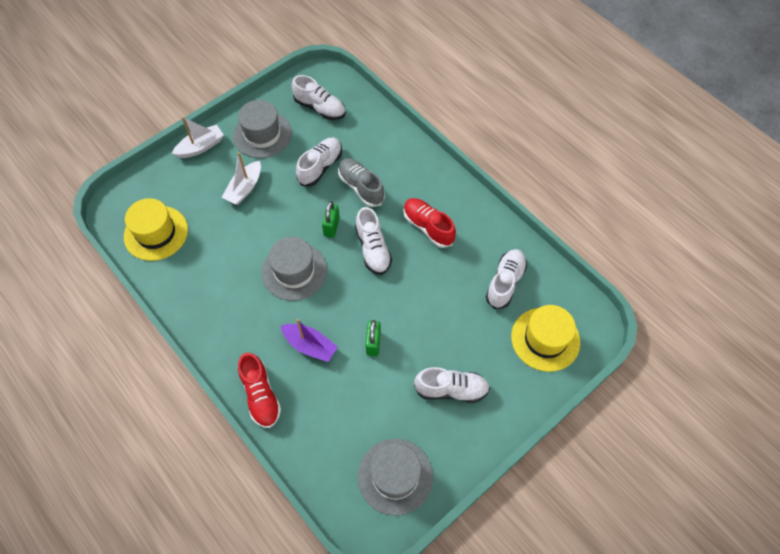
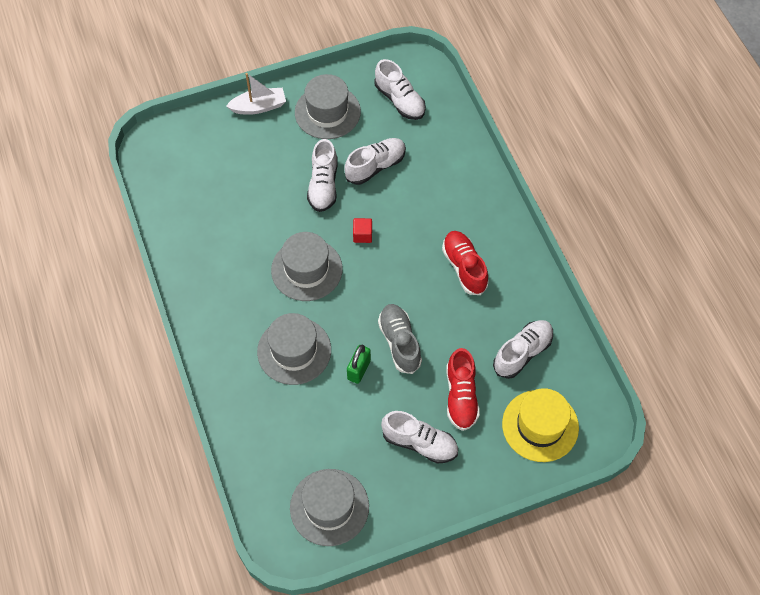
camera: 20 degrees right, 0 degrees up
(156, 233) = (182, 185): yellow hat -> none
(244, 188) = (288, 166): white boat -> none
(261, 395) = (228, 383): red shoe -> red shoe (461, 396)
(310, 345) = (294, 351): purple boat -> grey hat
(331, 227) = (362, 235): green padlock -> red cube
(361, 187) = (410, 202): grey shoe -> grey shoe (399, 342)
(373, 249) = (396, 272): white shoe -> white shoe (323, 185)

